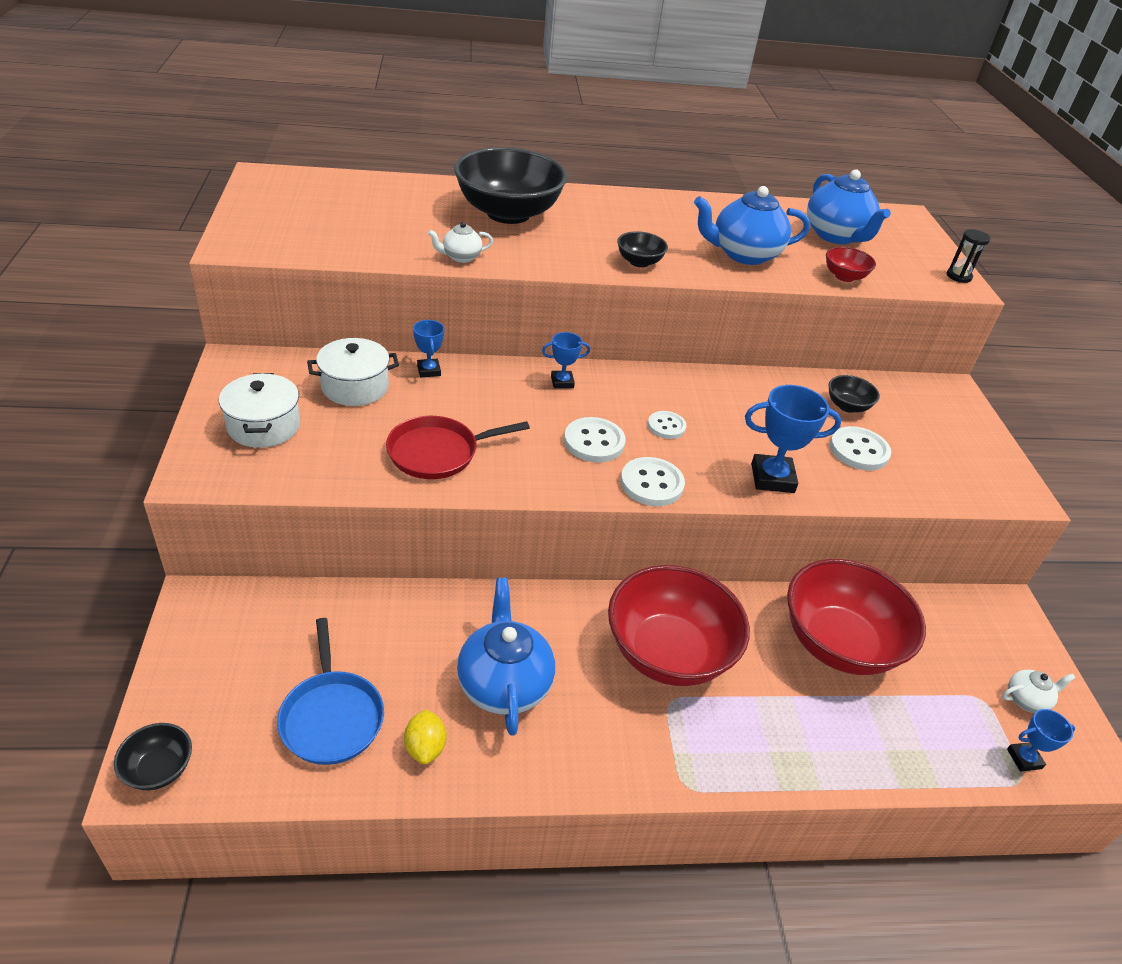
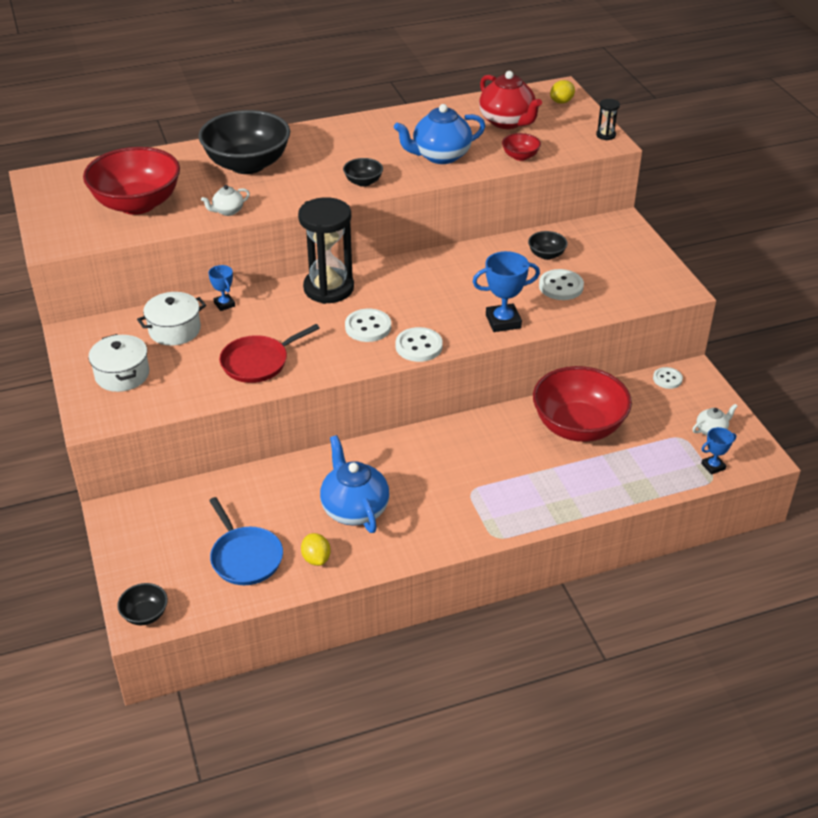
camera: 10 degrees left, 0 degrees up
(562, 382) = (328, 288): blue trophy -> black hourglass
(666, 426) = (417, 303): white button -> white button (667, 379)
(668, 653) = (461, 462): red bowl -> red bowl (137, 204)
(836, 236) = (507, 122): blue teapot -> red teapot
(907, 229) = (561, 102): none -> yellow lemon

